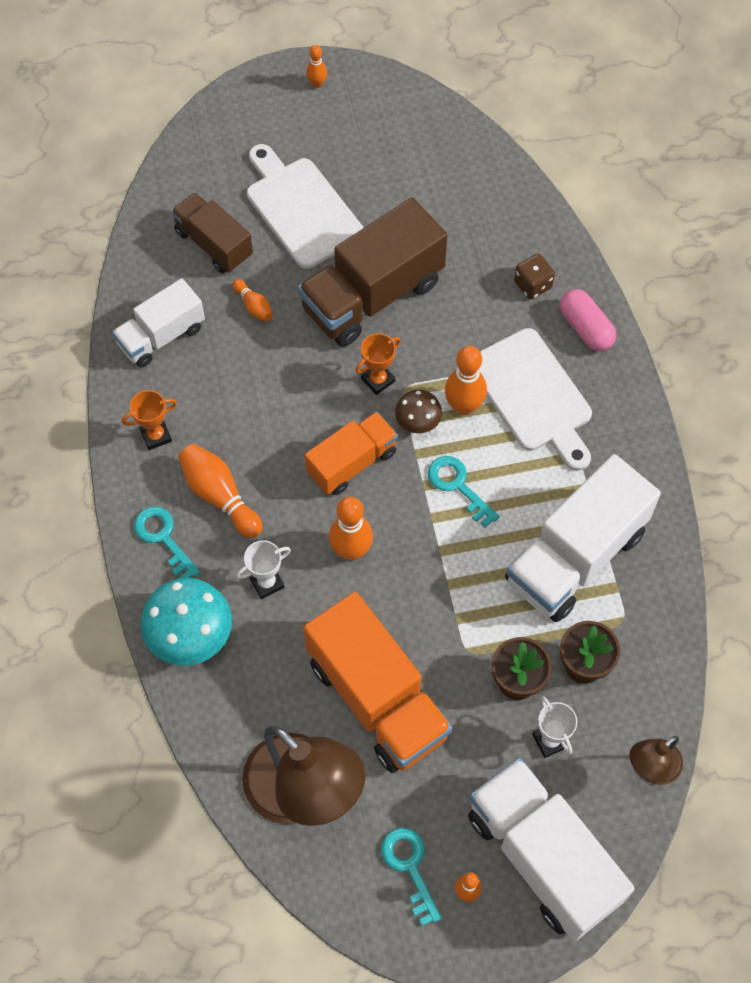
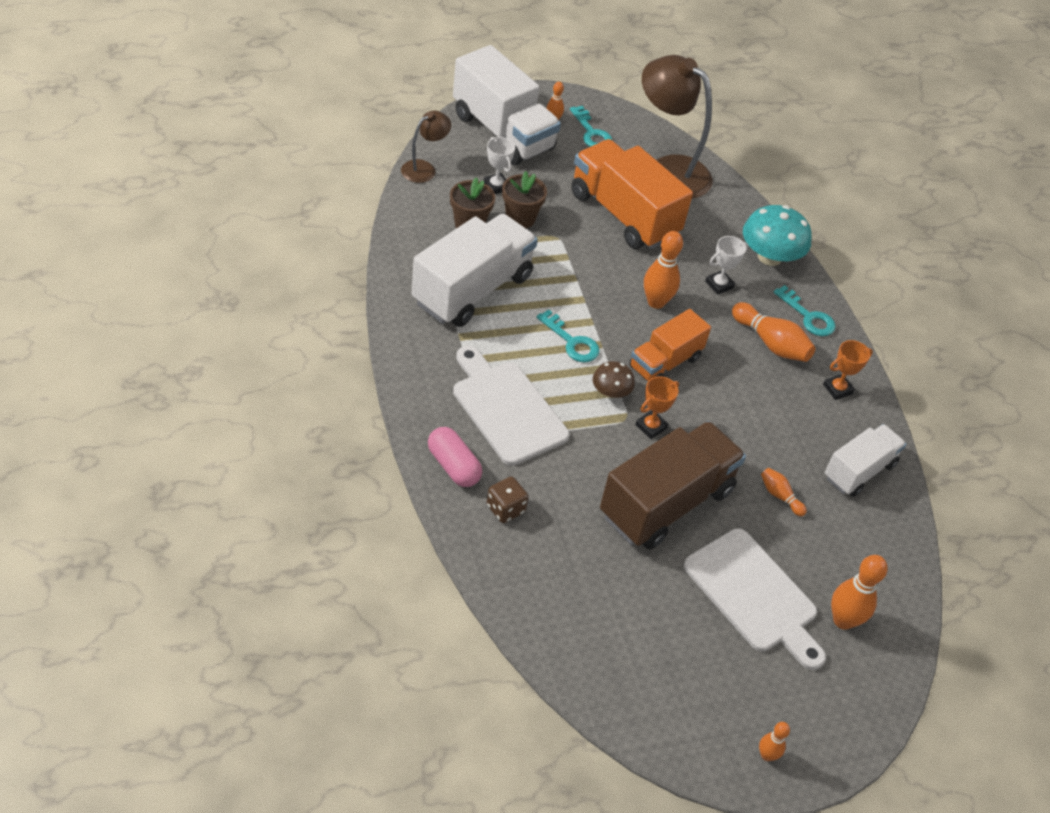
camera: 170 degrees right, 15 degrees down
(214, 244) = (835, 559): brown truck -> none
(464, 406) = (570, 402): orange bowling pin -> orange bowling pin (843, 620)

